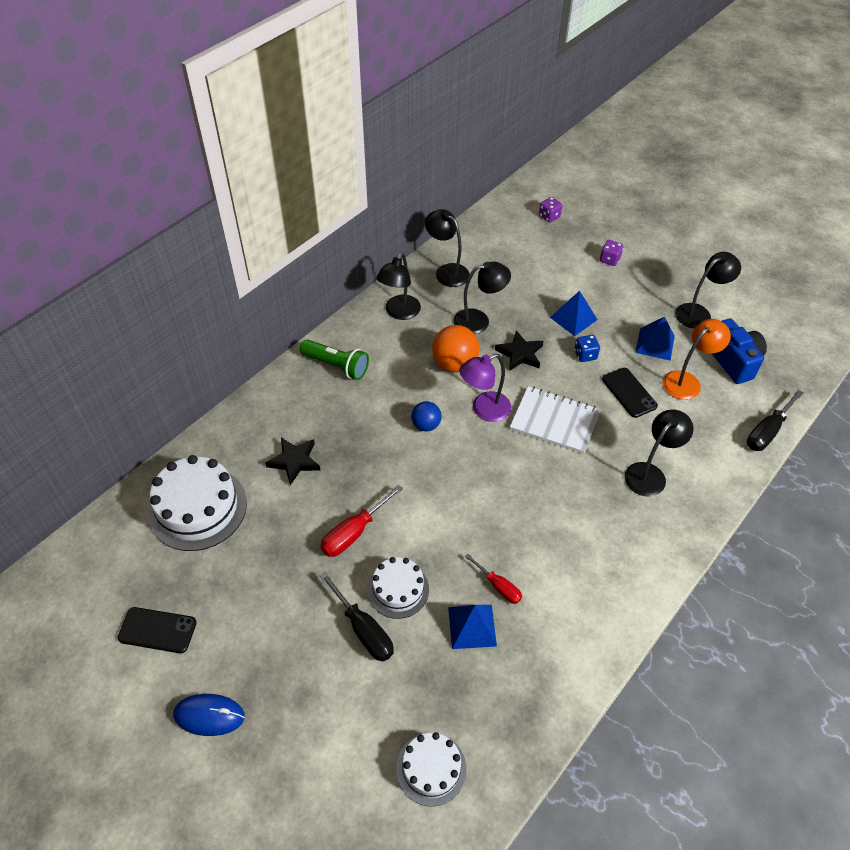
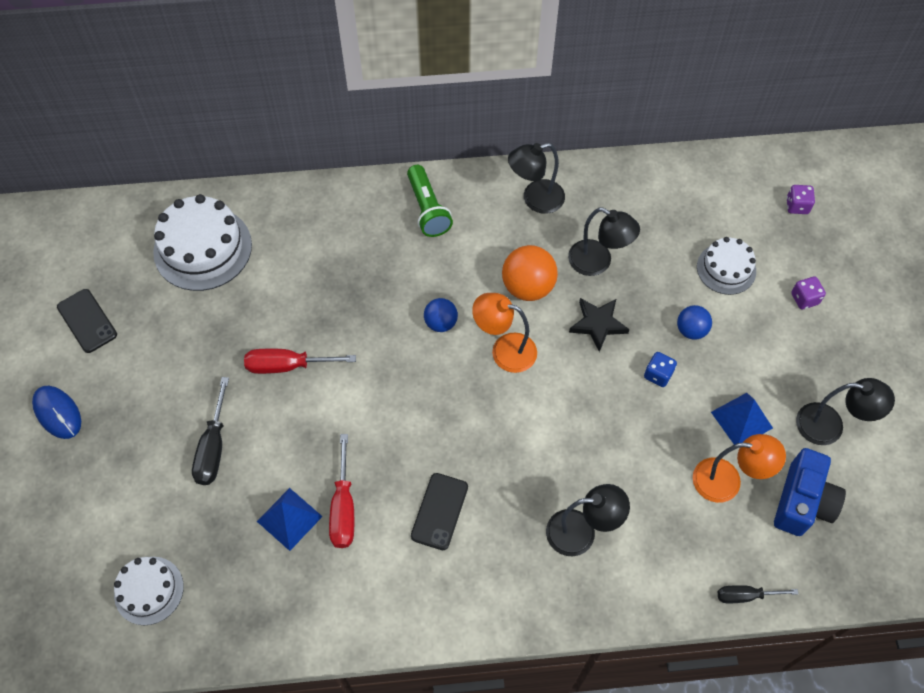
camera: 45 degrees right, 10 degrees up
(294, 461) = (307, 268): black star -> none
(398, 589) = (269, 440): white cake -> white cake (726, 269)
(447, 271) = (625, 190): black lamp -> none
(484, 410) = (504, 350): purple lamp -> orange lamp
(498, 586) = (343, 507): red screwdriver -> red screwdriver, size x1.54
(554, 421) = (554, 412): white notebook -> none
(573, 318) = (691, 330): blue pyramid -> blue ball
(629, 392) = (655, 444): black phone -> black phone (439, 511)
(767, 431) = (745, 596): black screwdriver -> black screwdriver, size x0.65

